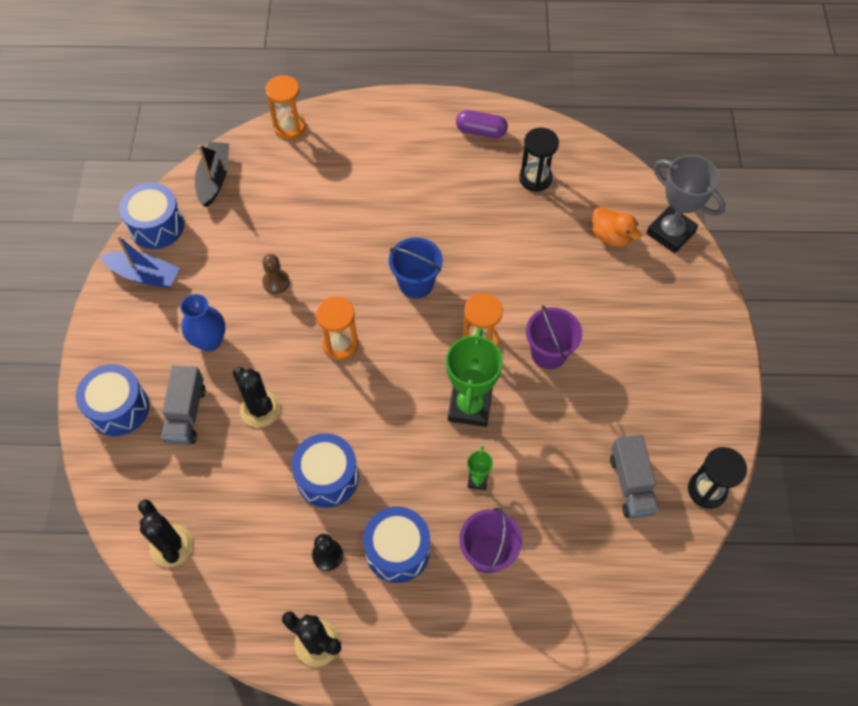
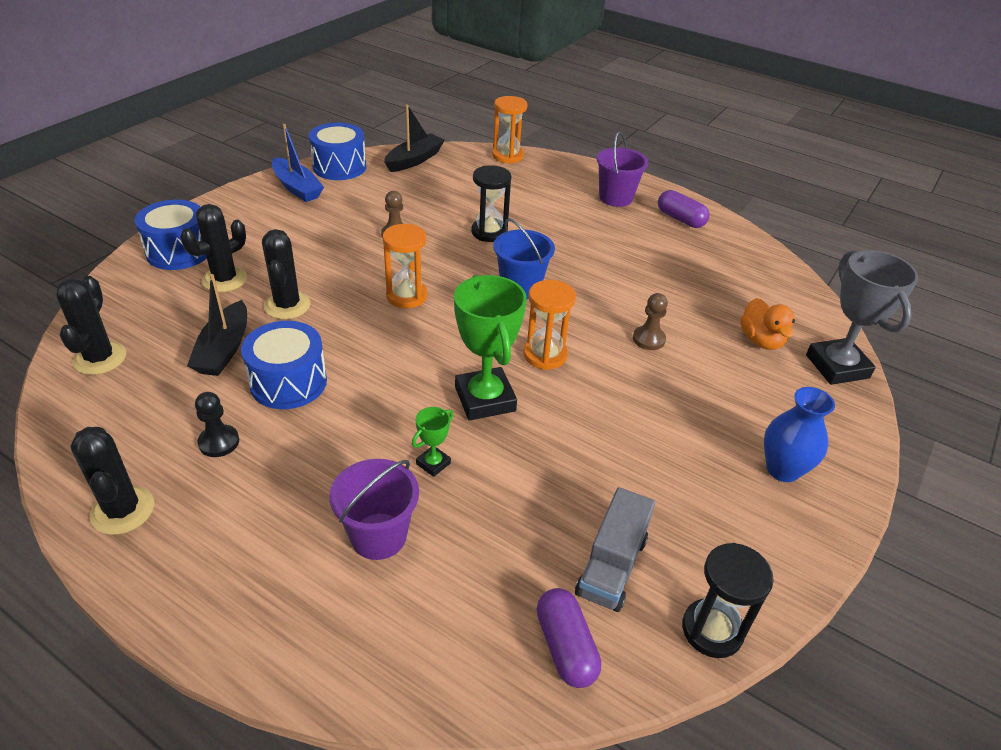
camera: 30 degrees right, 20 degrees down
(186, 414) = (224, 279): grey truck -> black cactus
(209, 341) = (299, 245): blue vase -> blue vase (782, 469)
(254, 479) = (224, 349): none -> black boat
(397, 550) = (288, 477): blue drum -> none
(470, 406) = (485, 399): green trophy -> green trophy turned 60 degrees counterclockwise
(535, 178) = (710, 268): black hourglass -> black hourglass (489, 232)
(538, 281) = (648, 339): none -> brown pawn
(548, 353) = (611, 398): purple bucket -> purple bucket (615, 198)
(640, 552) = (565, 647): none -> purple capsule

